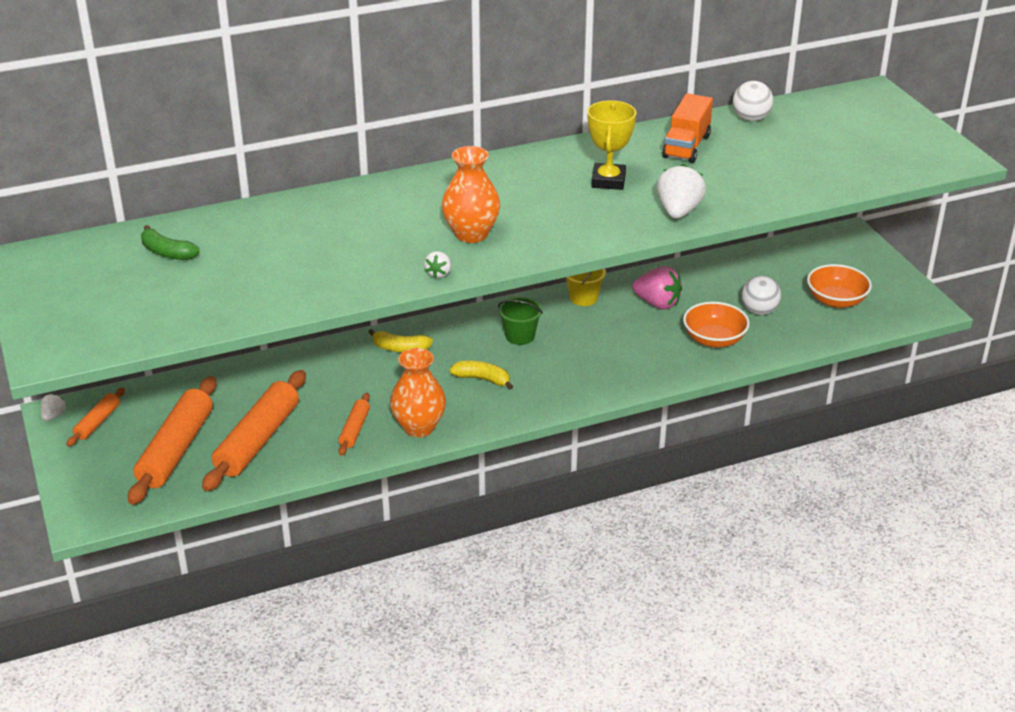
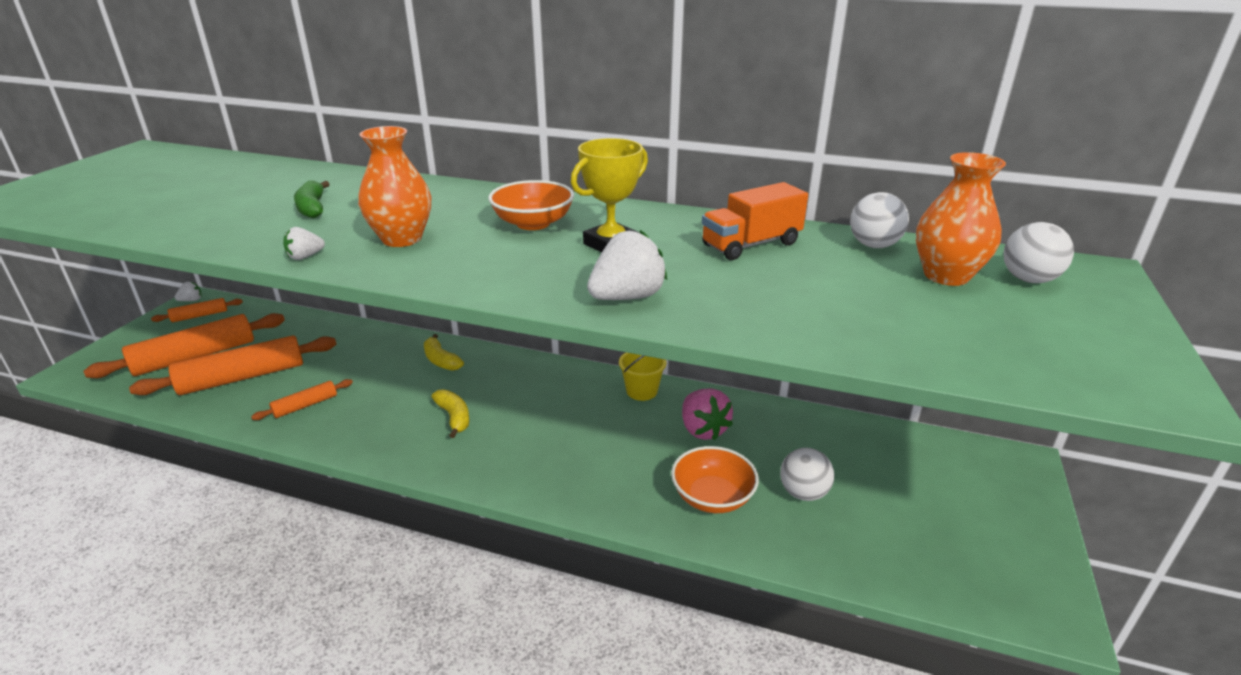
camera: 40 degrees right, 5 degrees down
(167, 252) = (204, 173): green banana -> green banana (312, 208)
(419, 427) = (345, 430): orange vase -> orange vase (946, 276)
(520, 336) = (540, 397): green bucket -> none
(836, 300) = (918, 530): orange bowl -> orange bowl (533, 223)
(850, 112) = (1028, 279): none -> white ball

